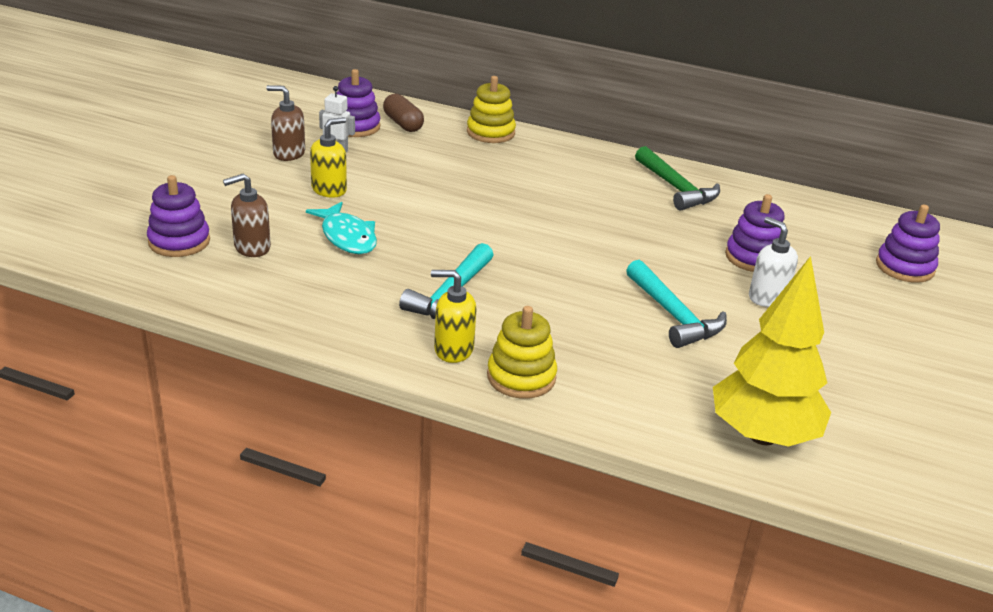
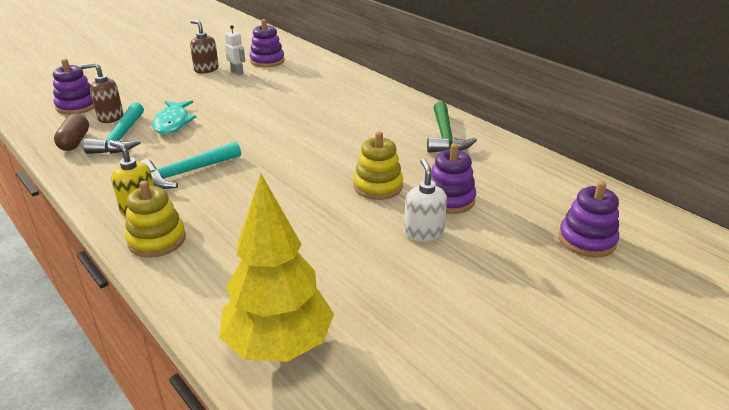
camera: 30 degrees right, 0 degrees up
(329, 189) = (201, 93): yellow soap dispenser -> none
(403, 124) = (299, 64): brown capsule -> brown capsule (75, 141)
(490, 132) = (351, 78): yellow stacking toy -> yellow stacking toy (378, 186)
(673, 315) = (327, 226): turquoise hammer -> turquoise hammer (121, 138)

